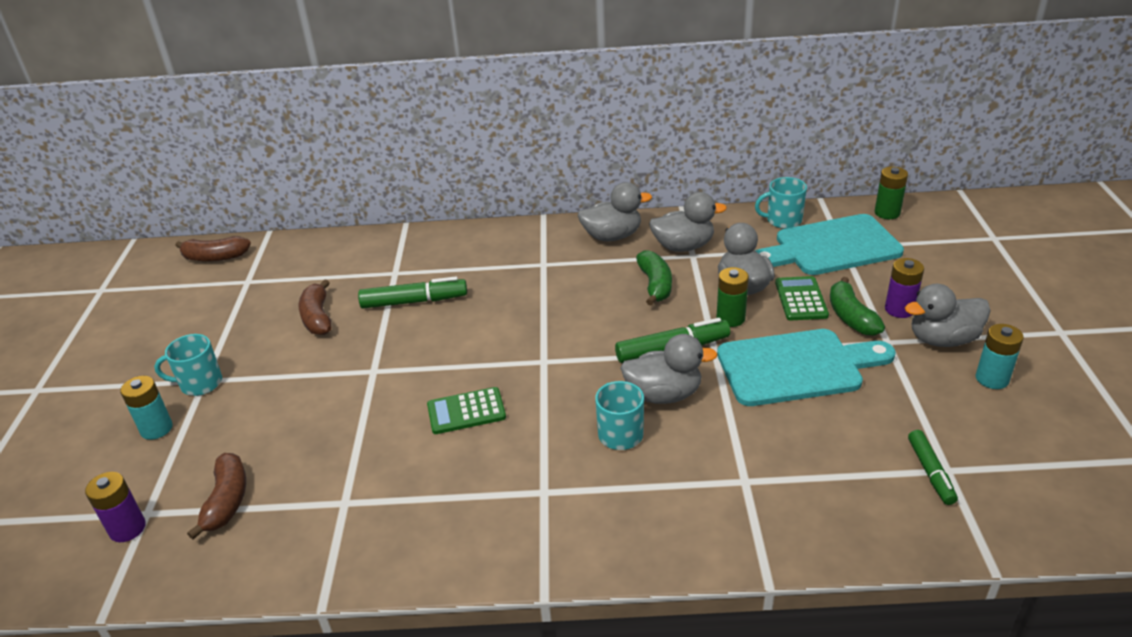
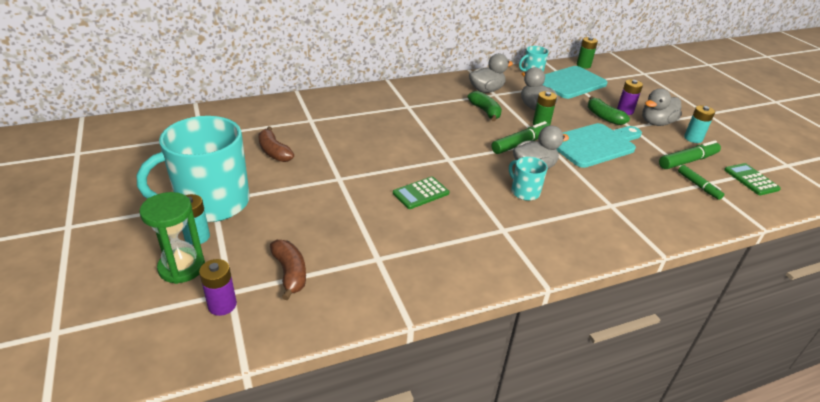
camera: 25 degrees left, 0 degrees up
(116, 468) = (182, 267): none -> green hourglass
(200, 383) = (211, 203): turquoise mug -> turquoise mug, size x2.21
(215, 257) = (163, 123): brown banana -> none
(414, 301) = (337, 135): green marker -> green marker (688, 161)
(612, 236) = (440, 88): grey duck -> none
(801, 299) = (571, 111): green calculator -> green calculator (751, 179)

